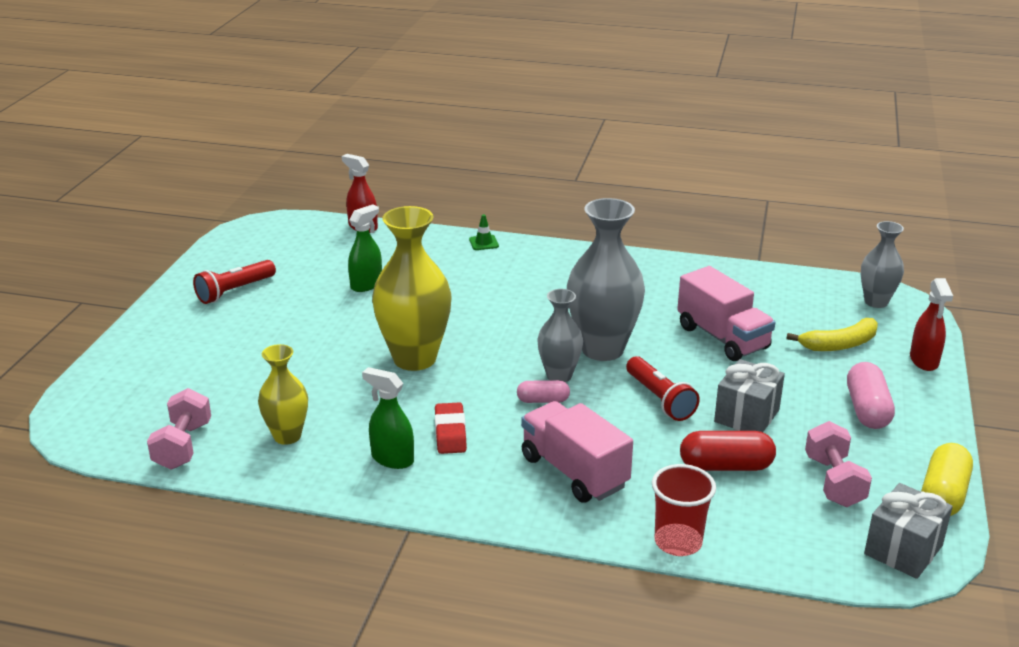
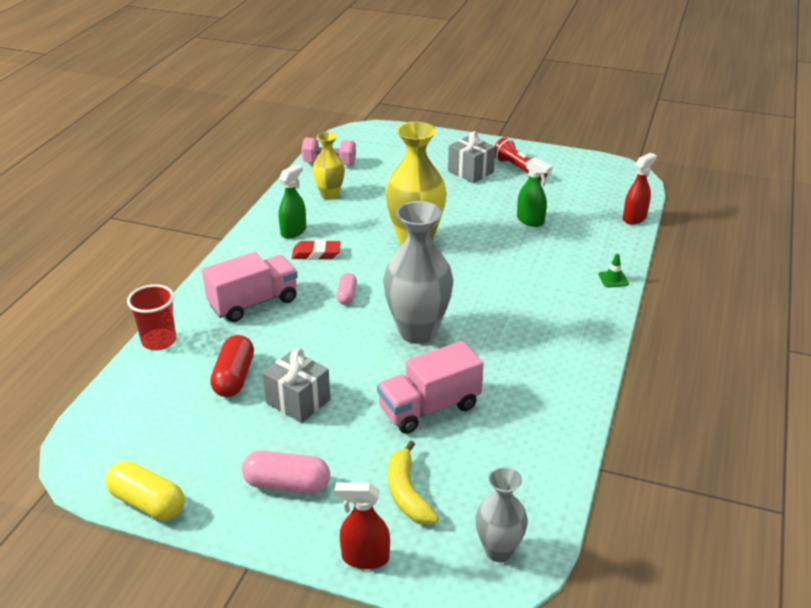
camera: 95 degrees right, 5 degrees up
(559, 375) = (380, 306): grey vase -> none
(660, 399) = (334, 355): red flashlight -> none
(834, 481) = (192, 436): pink dumbbell -> none
(903, 550) = (95, 456): grey gift -> grey gift (470, 172)

